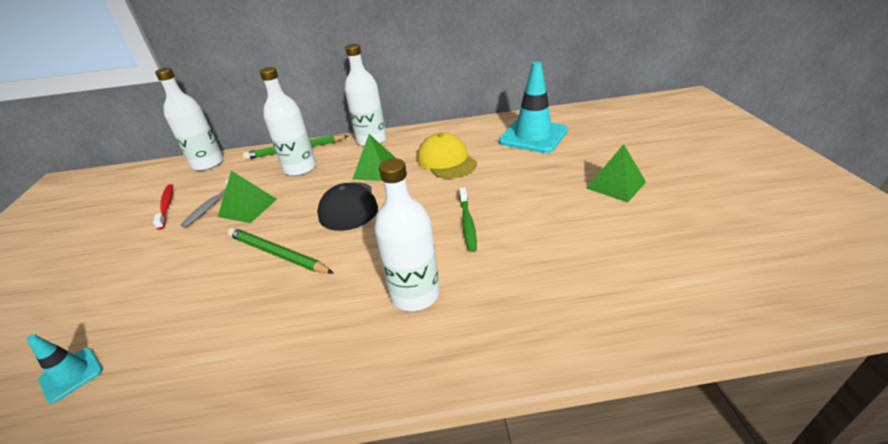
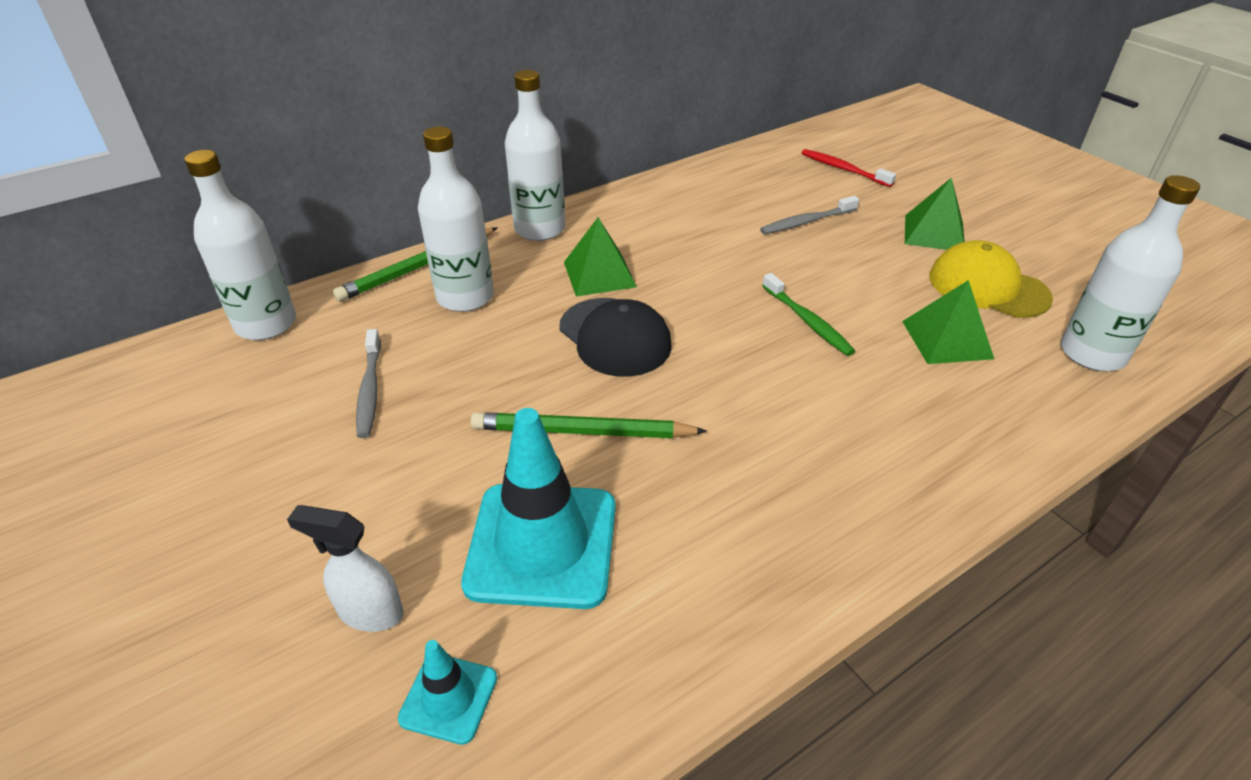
camera: 30 degrees left, 5 degrees up
(93, 315) = (370, 612): none -> white spray bottle
(166, 206) = (276, 414): red toothbrush -> red toothbrush (843, 169)
(248, 207) = (445, 378): green pyramid -> green pyramid (947, 339)
(415, 294) = (832, 426): white bottle -> white bottle (1092, 354)
(446, 161) = (692, 240): yellow cap -> yellow cap (988, 287)
(529, 162) = (806, 222): none -> grey toothbrush
(533, 136) = (777, 184): turquoise traffic cone -> turquoise traffic cone (542, 544)

